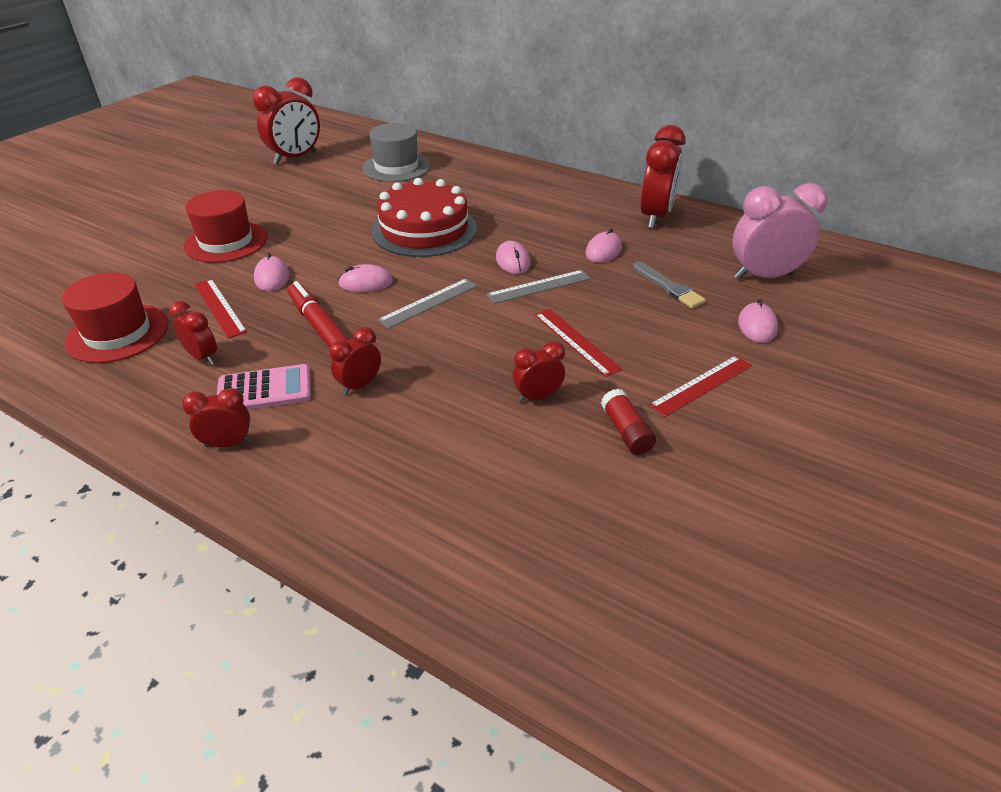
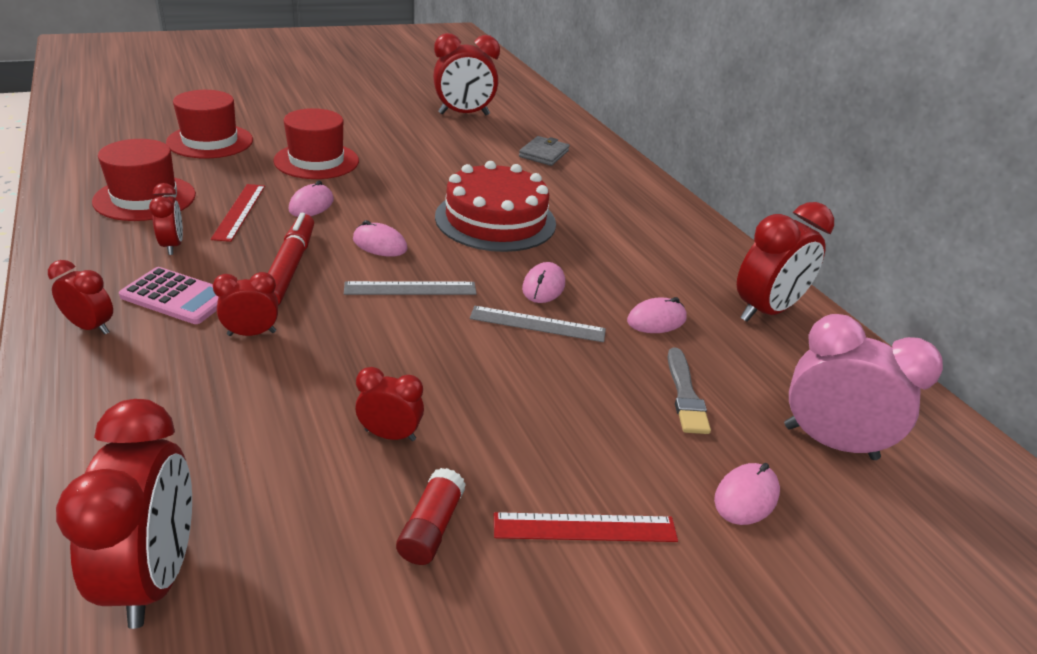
camera: 30 degrees right, 5 degrees down
(104, 263) = (210, 141): none -> red hat
(396, 167) = (544, 154): grey hat -> grey wallet
(507, 549) = (155, 575): none -> red clock
(576, 341) = (504, 399): red ruler -> none

